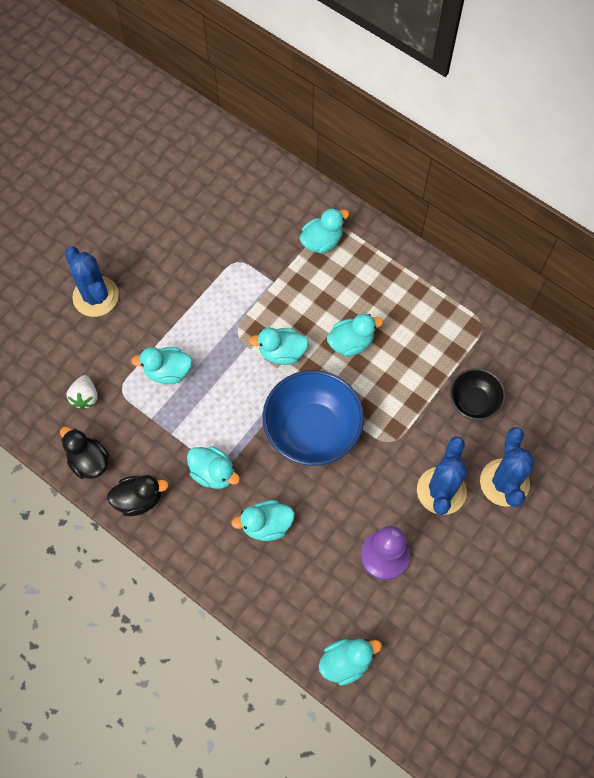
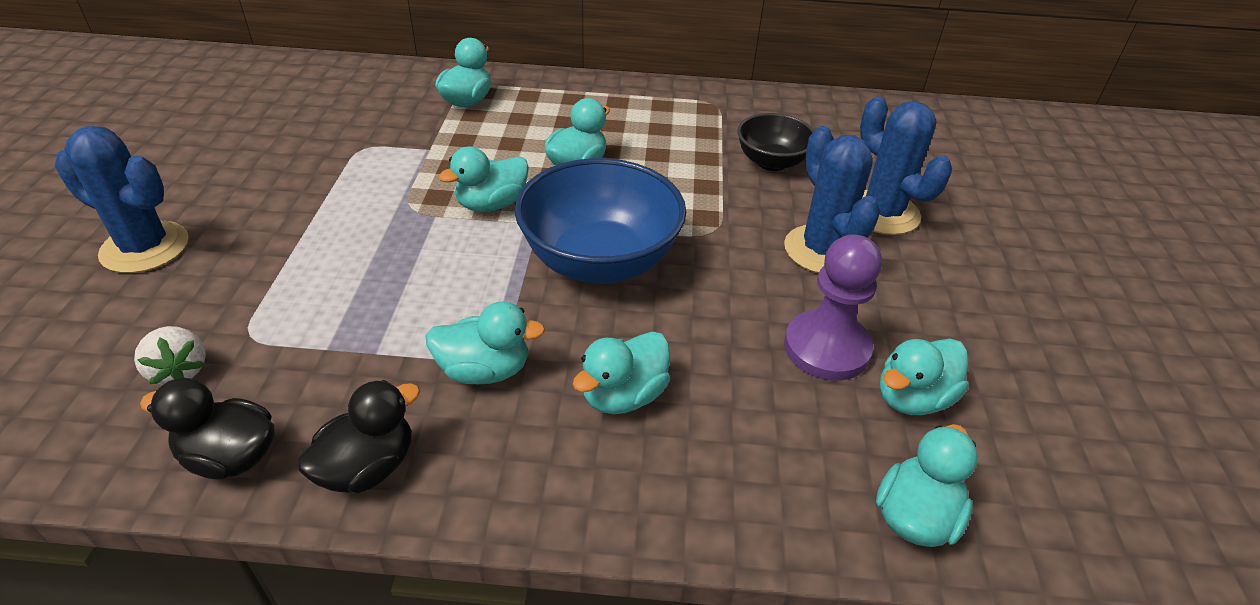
camera: 35 degrees left, 25 degrees down
(167, 371) = (323, 284): turquoise duck -> turquoise duck (912, 398)

